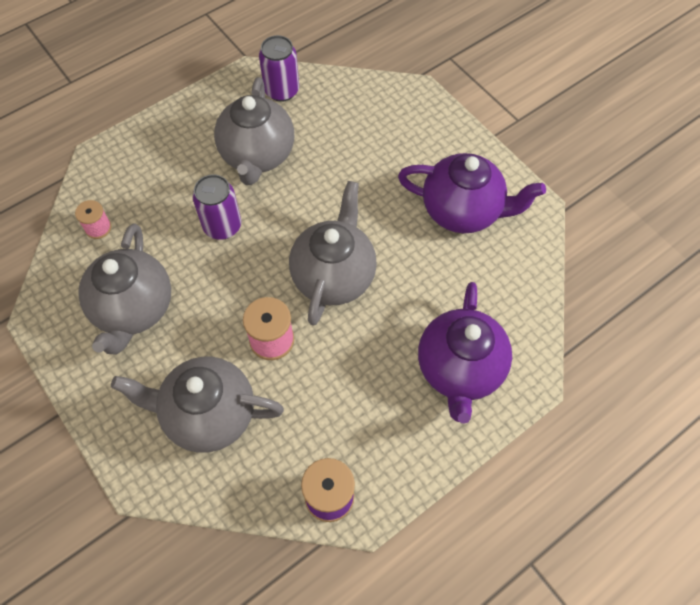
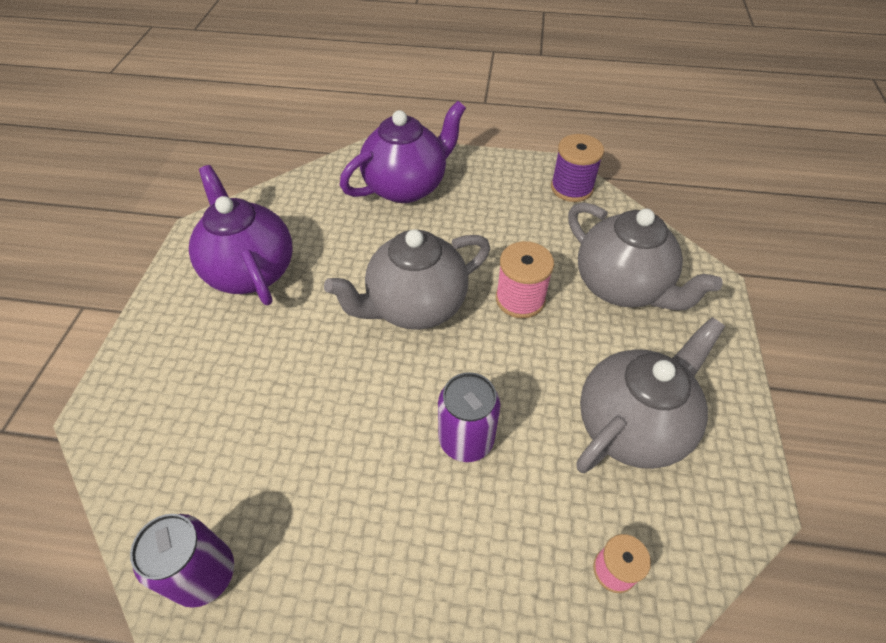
camera: 135 degrees left, 10 degrees down
(257, 156) = (342, 496): grey teapot -> none

